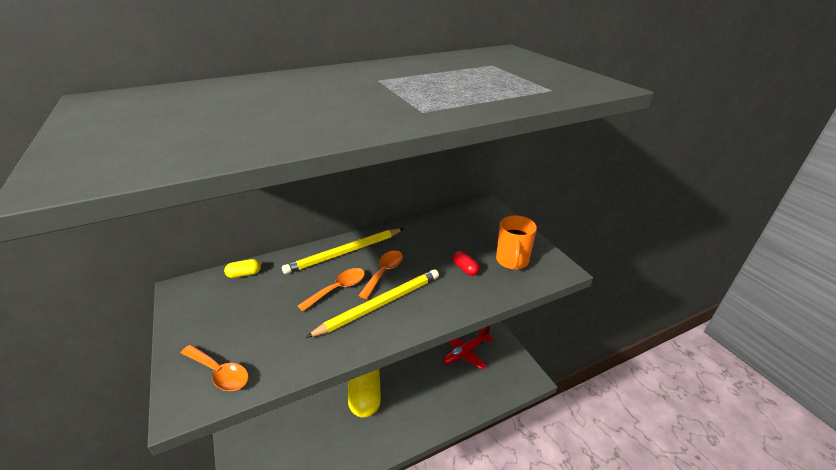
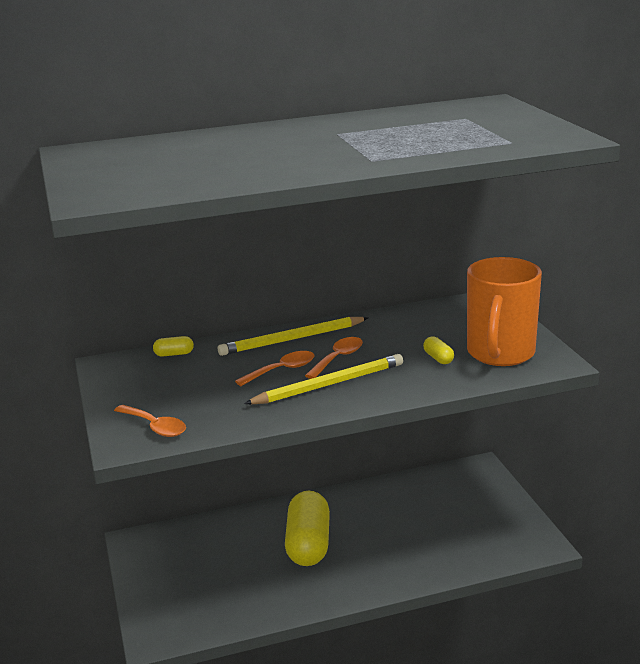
camera: 10 degrees right, 10 degrees down
(465, 268) = (438, 358): red capsule -> yellow capsule
(466, 352) = (456, 512): red plane -> none
(512, 261) = (500, 353): orange mug -> orange mug, size x1.63

